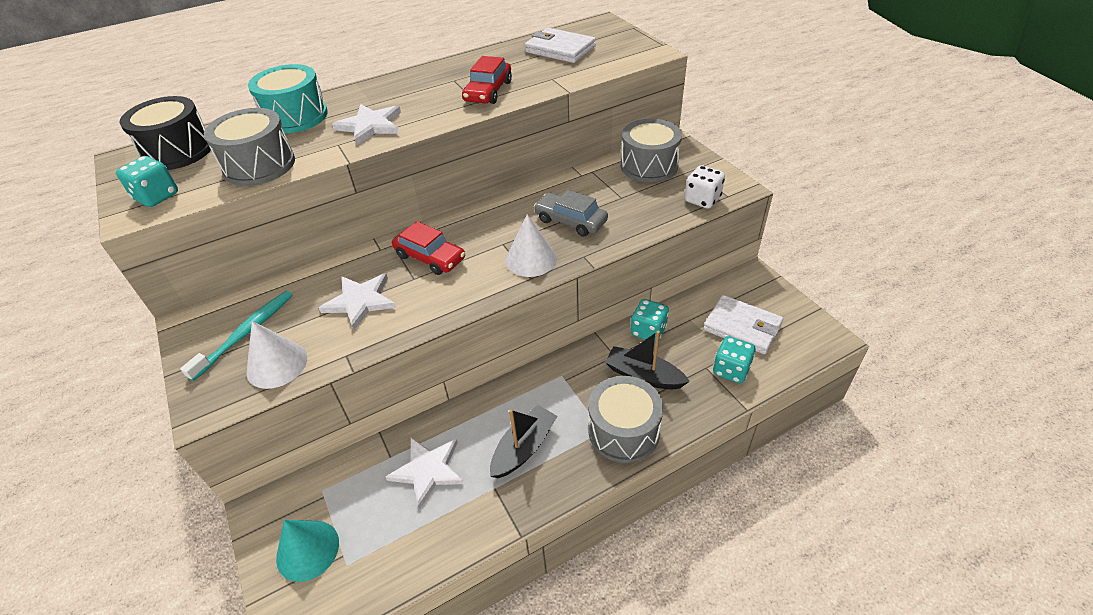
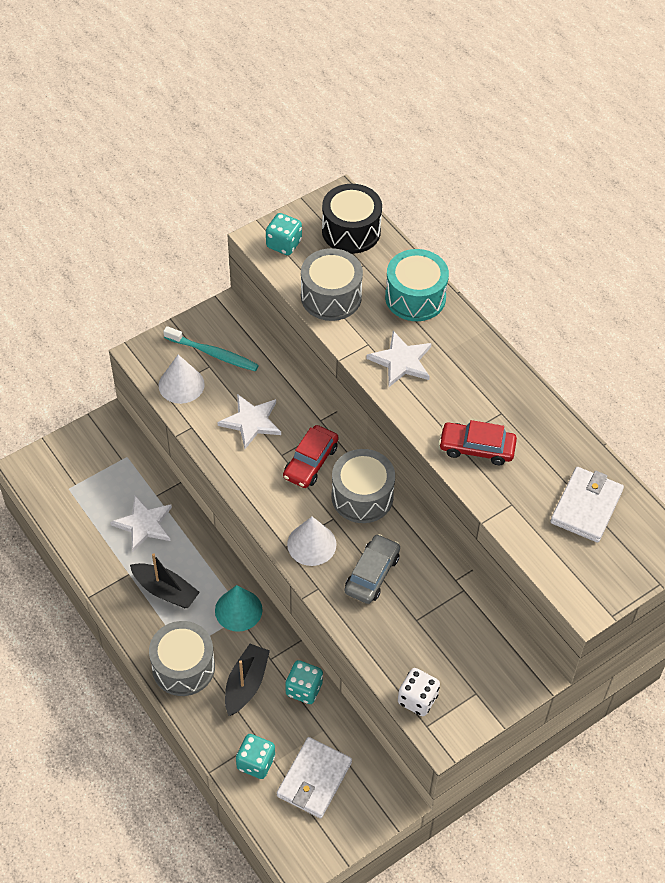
camera: 80 degrees right, 10 degrees up
(307, 550) = (79, 461): turquoise cone -> turquoise cone (238, 610)
(649, 166) = (479, 647): grey drum -> grey drum (362, 496)

